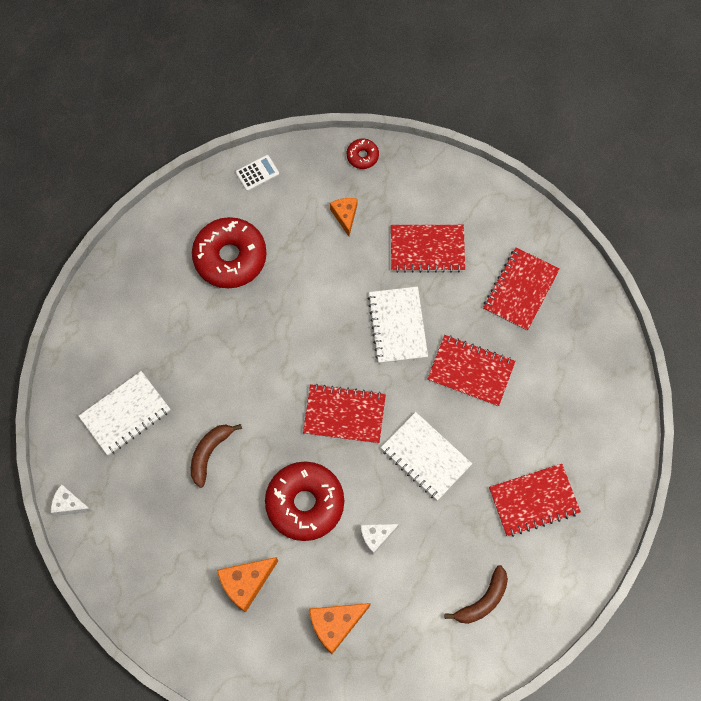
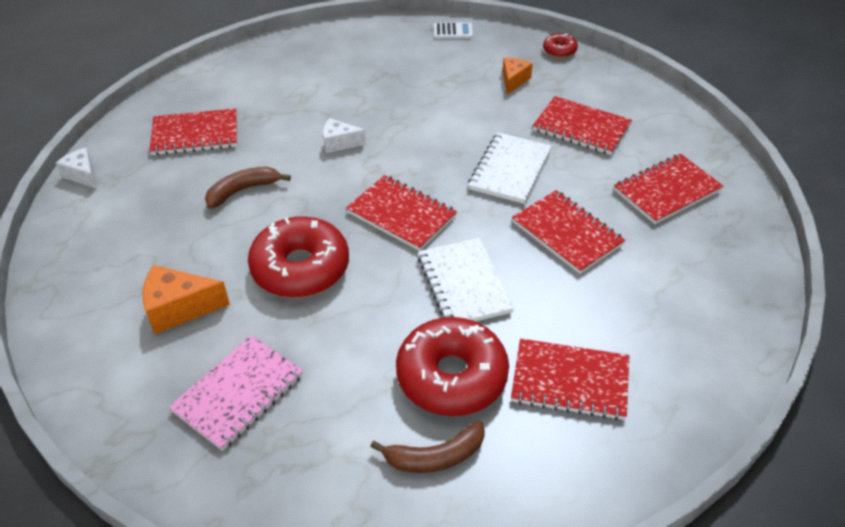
camera: 30 degrees right, 25 degrees down
(125, 414) = (195, 134): white notebook -> red notebook
(230, 257) = (384, 71): red donut -> red donut (452, 376)
(335, 624) = (238, 393): orange cheese -> pink notebook
(376, 537) = (353, 331): white cheese -> white cheese (339, 143)

